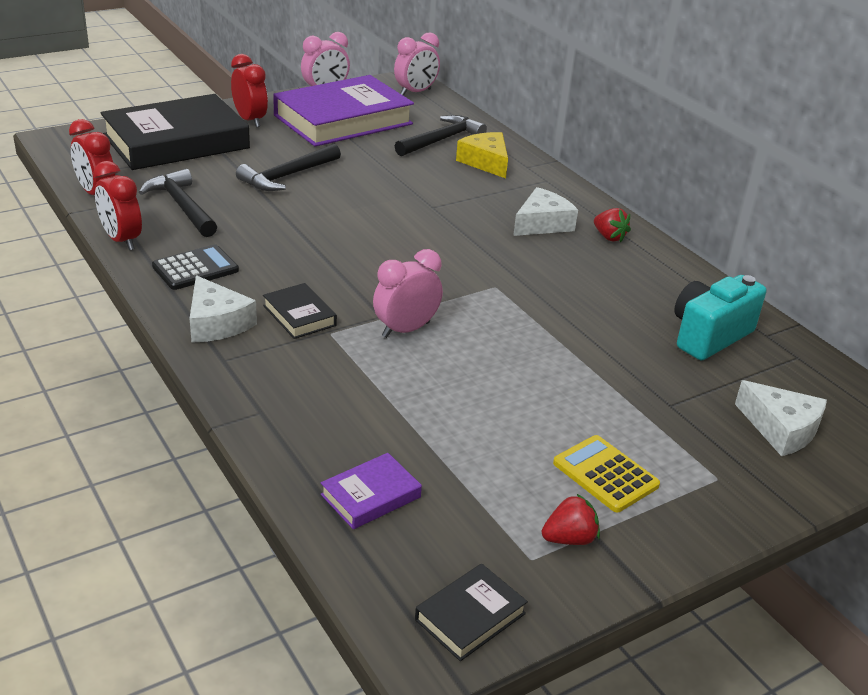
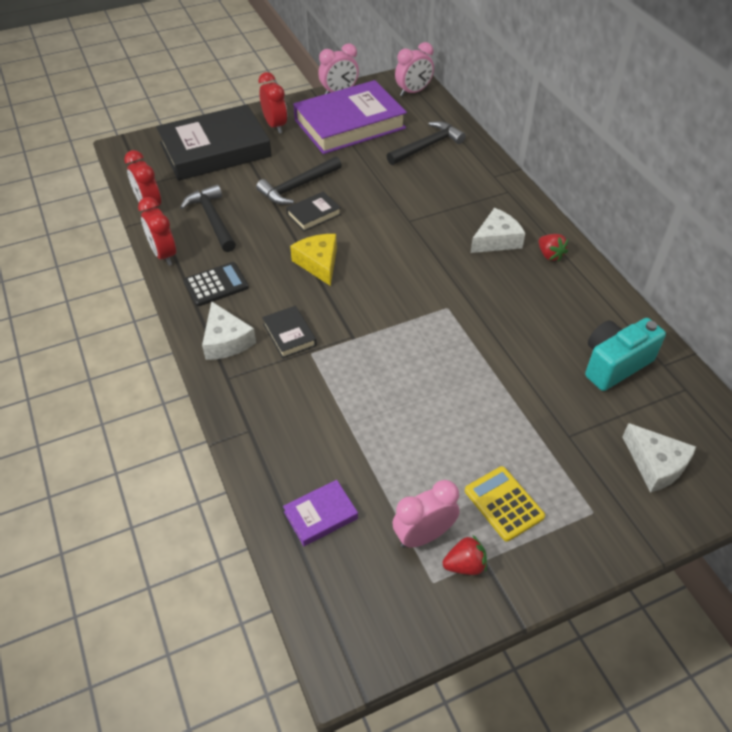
camera: 10 degrees right, 15 degrees up
(405, 329) = (369, 351): pink clock -> pink clock (423, 535)
(470, 616) = (378, 633): black book -> black book (314, 214)
(485, 162) = (460, 171): yellow cheese -> yellow cheese (318, 263)

